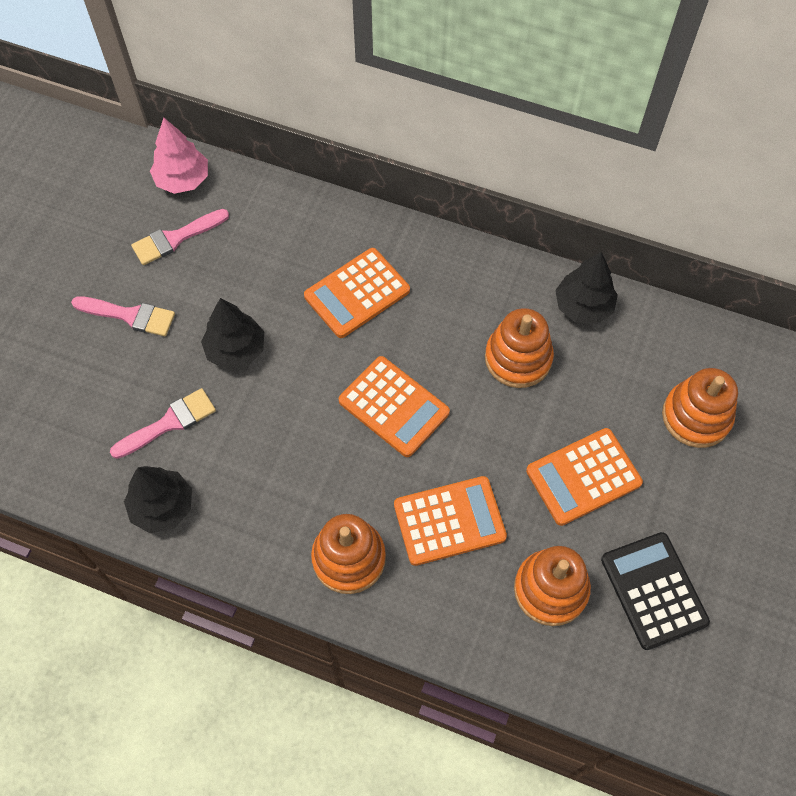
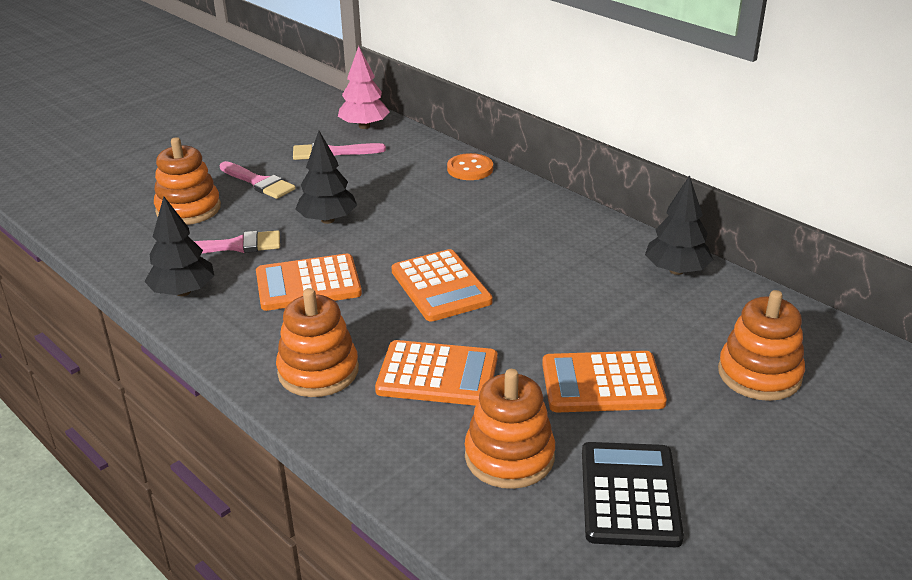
camera: 25 degrees right, 30 degrees down
(330, 217) = (470, 169): none -> orange button
(357, 293) = (460, 214): orange calculator -> orange calculator (308, 284)
(518, 358) = (586, 287): orange stacking toy -> orange stacking toy (188, 209)

